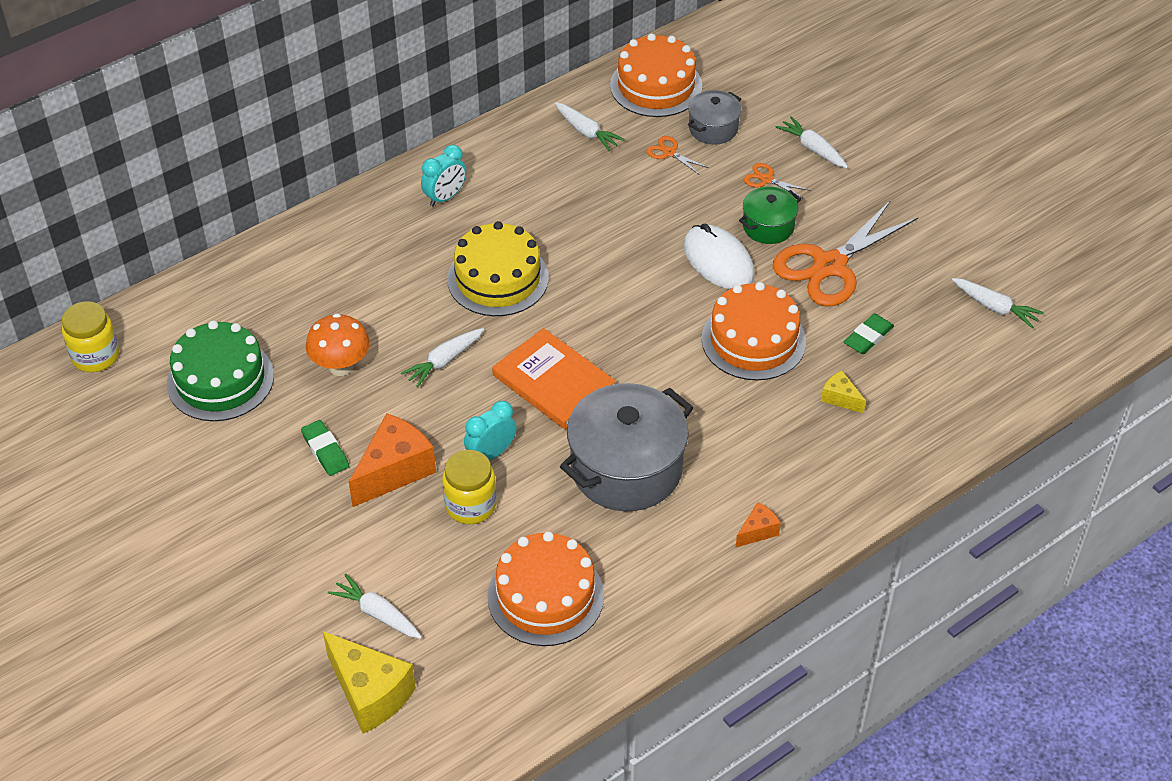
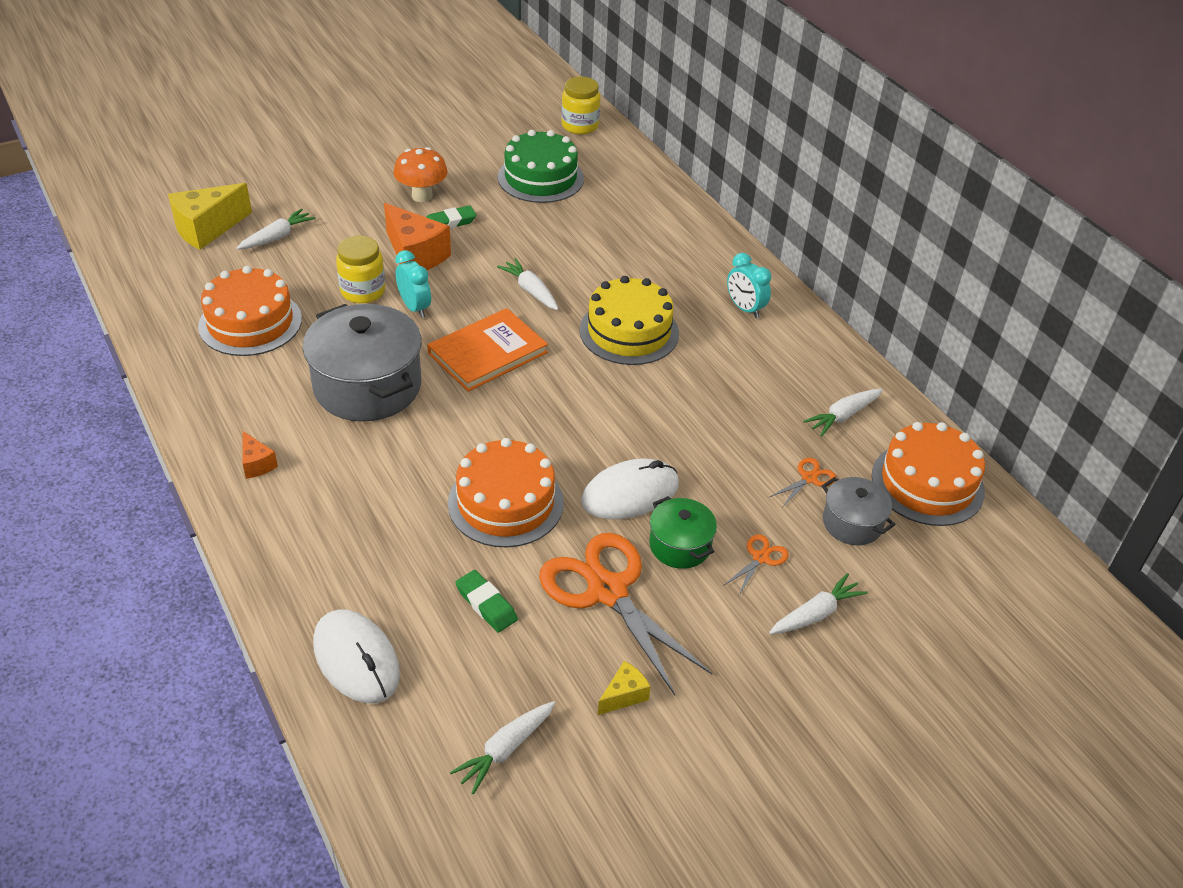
camera: 95 degrees right, 5 degrees down
(341, 366) = (539, 235): orange mushroom -> orange mushroom (422, 196)
(840, 398) = (403, 560): yellow cheese -> yellow cheese (624, 695)
(949, 408) = (356, 659): none -> white mouse

